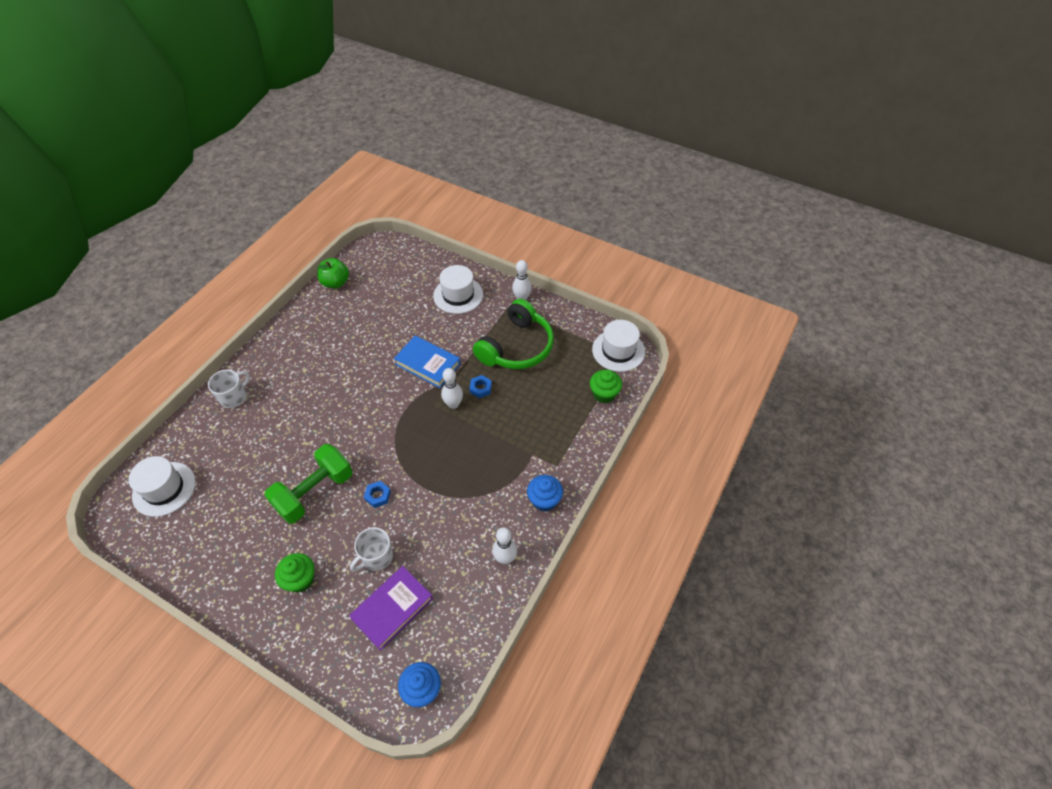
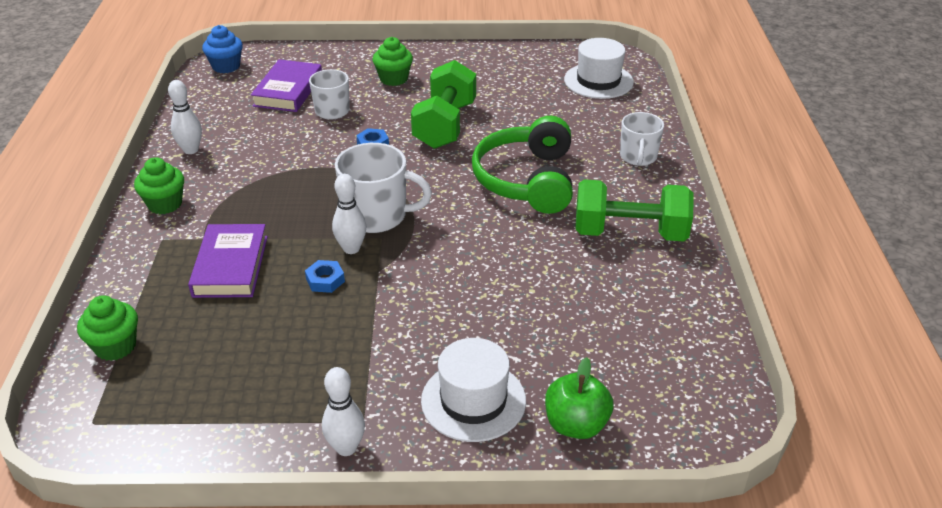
camera: 150 degrees right, 15 degrees down
(305, 345) = (629, 233): none -> green dumbbell
(335, 283) = (701, 329): green apple -> green apple (576, 425)
(423, 423) = (377, 216): none -> white mug
(428, 364) = (430, 279): blue book -> none
(516, 347) = (303, 357): green headphones -> green headphones (527, 180)
(525, 423) = (230, 266): none -> purple book
(544, 500) = (165, 204): blue cupcake -> green cupcake
(618, 350) = (105, 427): white hat -> none

